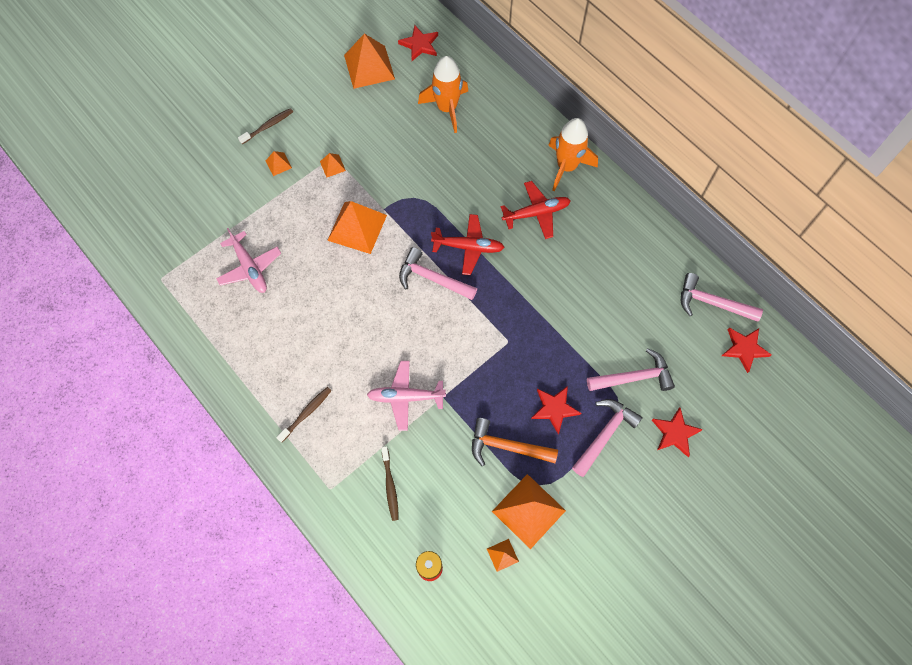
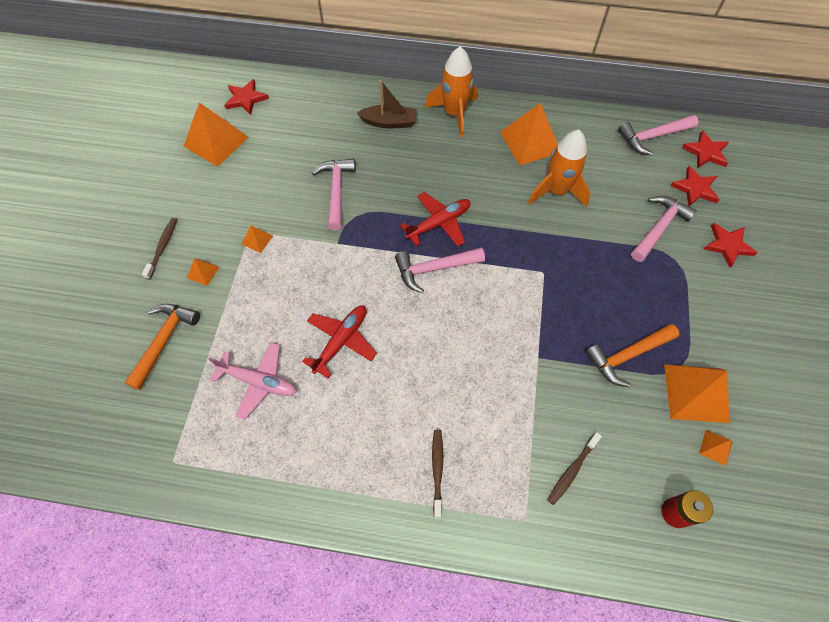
camera: 40 degrees left, 5 degrees down
(217, 195) = (164, 341): none -> orange hammer
(357, 227) = (328, 274): orange pyramid -> orange pyramid (530, 142)
(390, 486) = (572, 470): brown toothbrush -> brown toothbrush turned 90 degrees clockwise
(405, 397) = (509, 383): pink plane -> none
(447, 108) = (316, 131): orange rocket -> orange rocket (556, 191)
(508, 139) = (389, 122): none -> brown boat
(536, 213) = (466, 161): red plane -> red plane (341, 341)
(554, 409) = (630, 296): red star -> red star (695, 188)
(605, 434) = (684, 286): pink hammer -> pink hammer (336, 191)

